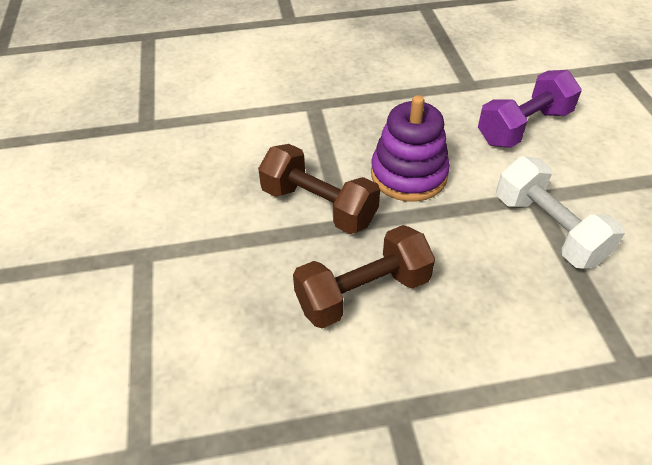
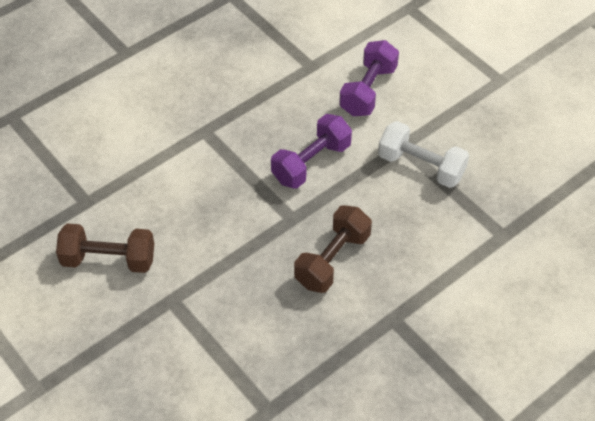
camera: 30 degrees left, 5 degrees up
(319, 206) = (265, 213): brown dumbbell -> brown dumbbell (109, 259)
(408, 175) = (311, 163): purple stacking toy -> purple dumbbell

